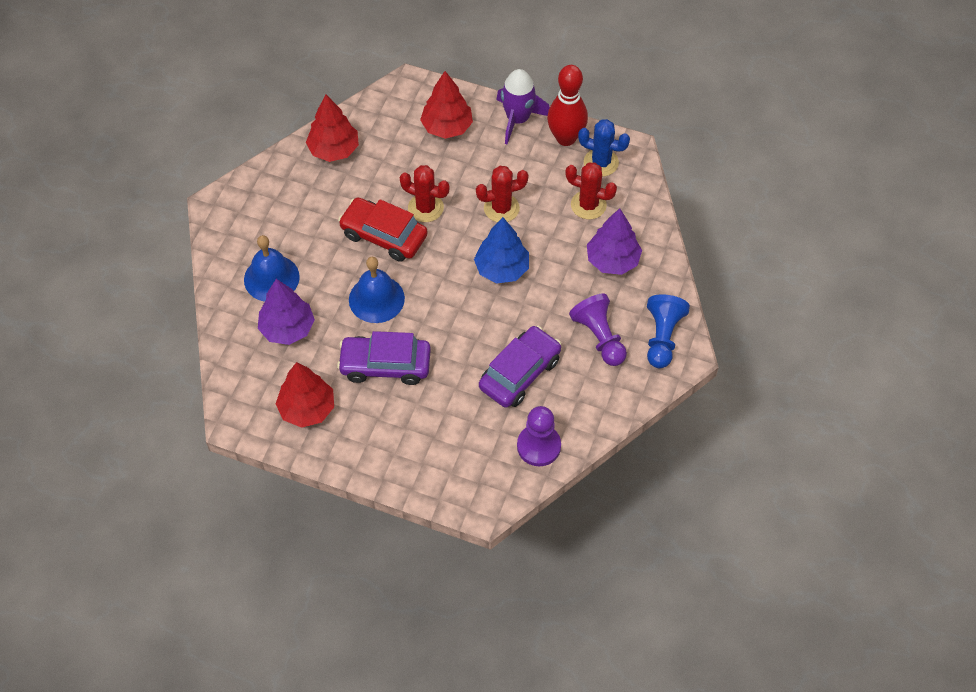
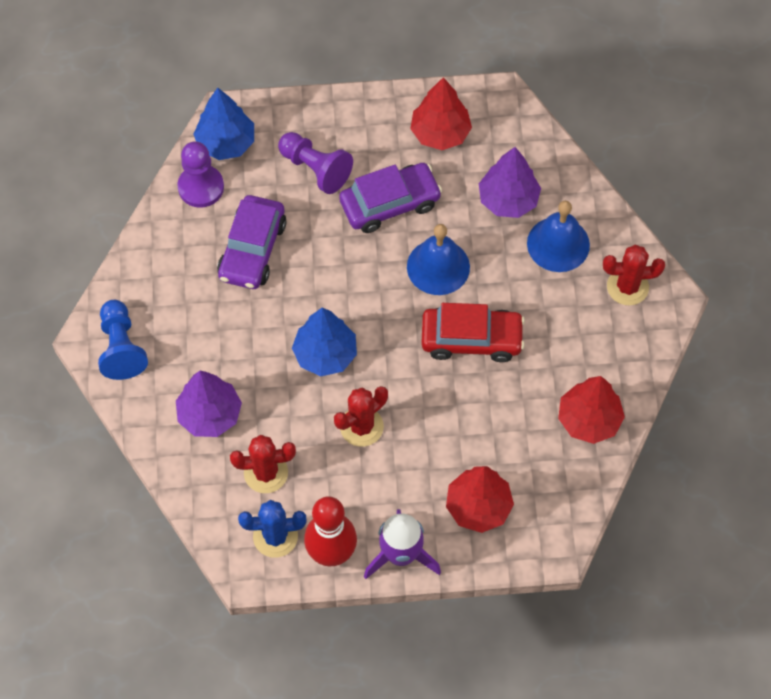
camera: 155 degrees right, 5 degrees up
(425, 208) = (445, 391): red cactus -> red cactus (627, 287)
(497, 478) = (226, 143): none -> blue tree
(599, 337) = (187, 321): purple pawn -> purple pawn (315, 169)

